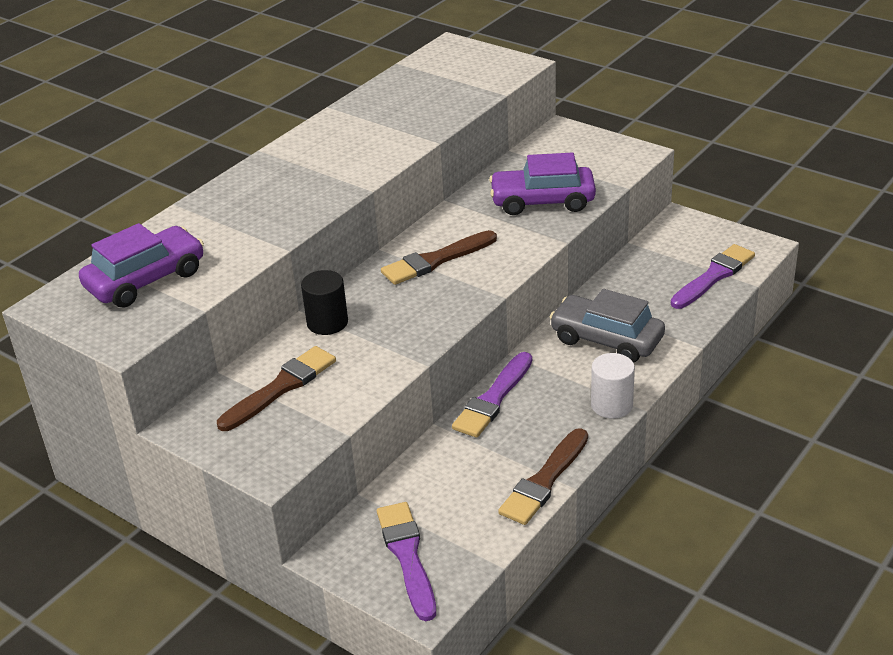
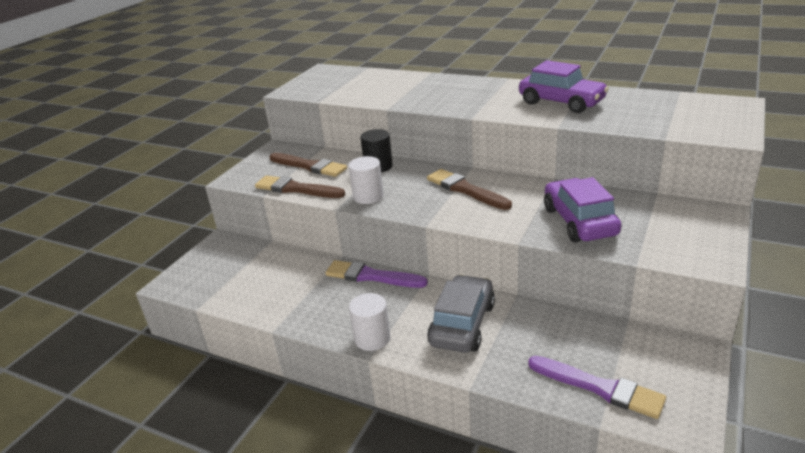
camera: 80 degrees right, 5 degrees down
(146, 280) = (348, 83): purple car -> purple car (561, 102)
(407, 556) = (213, 269): purple brush -> none
(409, 335) = (368, 196): none -> white cylinder
(544, 481) = (280, 315): brown brush -> brown brush (296, 189)

